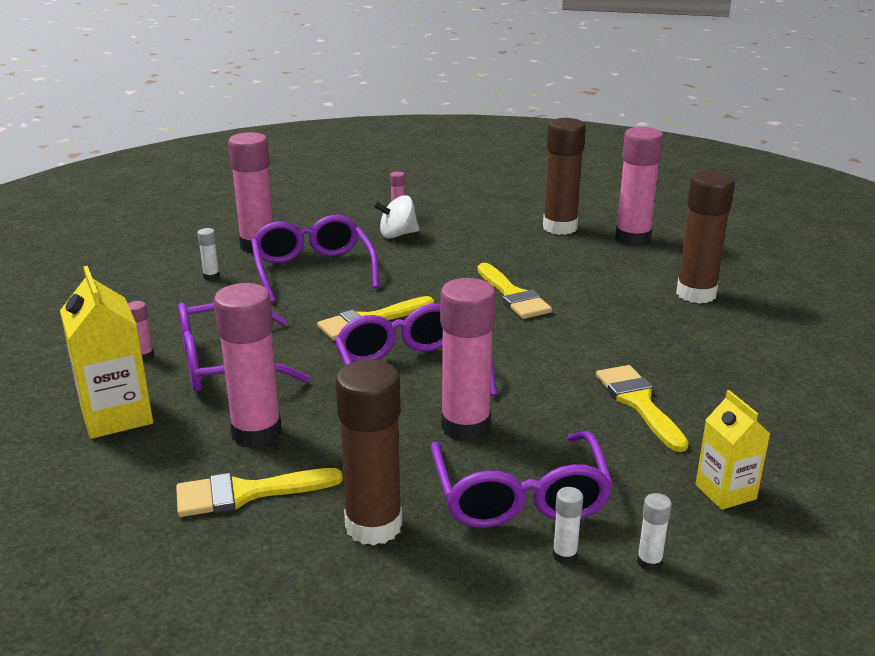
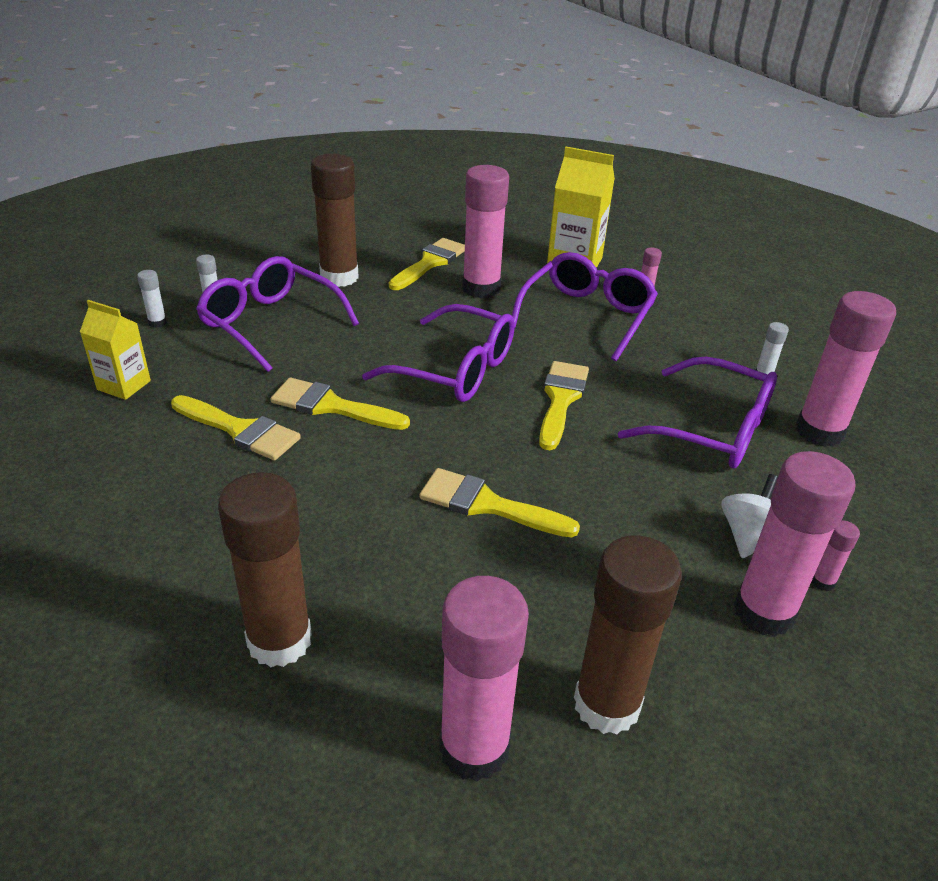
camera: 135 degrees right, 10 degrees up
(465, 427) = (357, 349): pink glue stick -> pink glue stick (763, 612)
(546, 389) = (331, 406): none -> yellow brush

